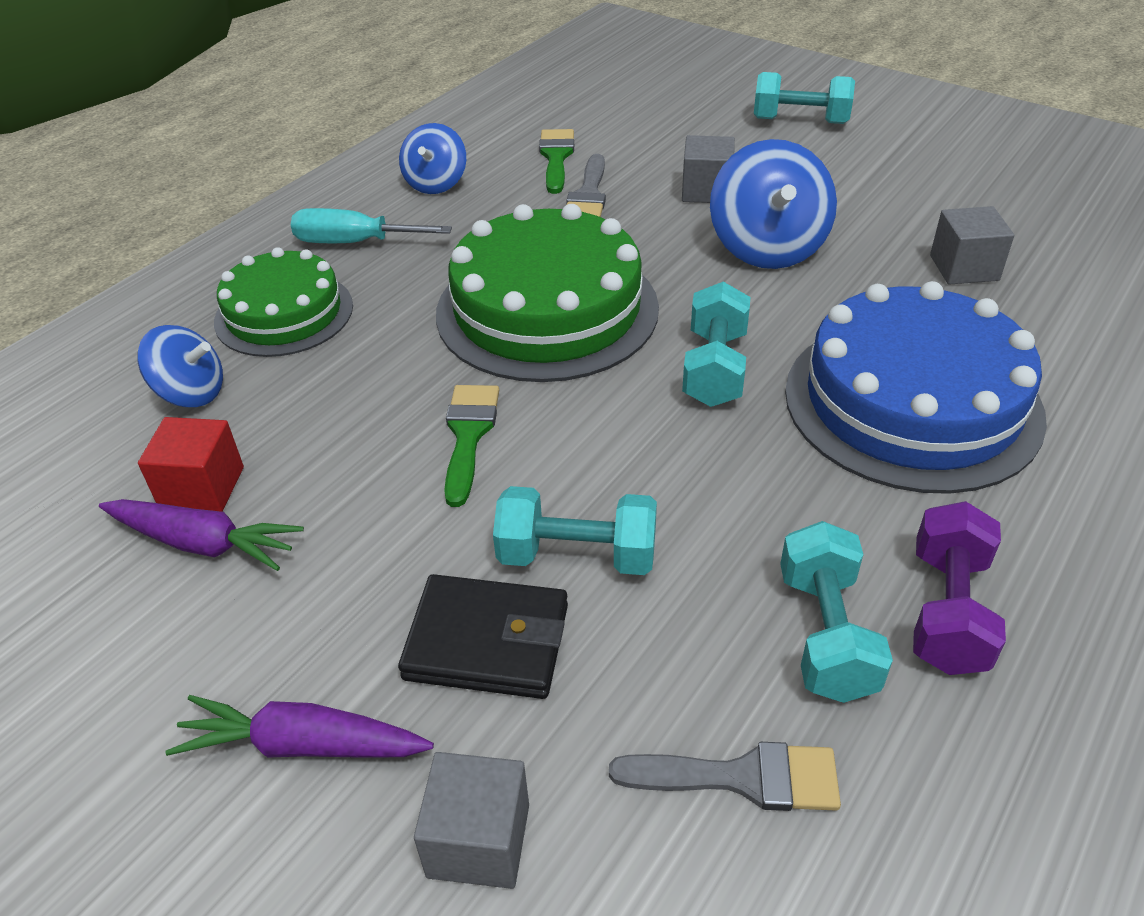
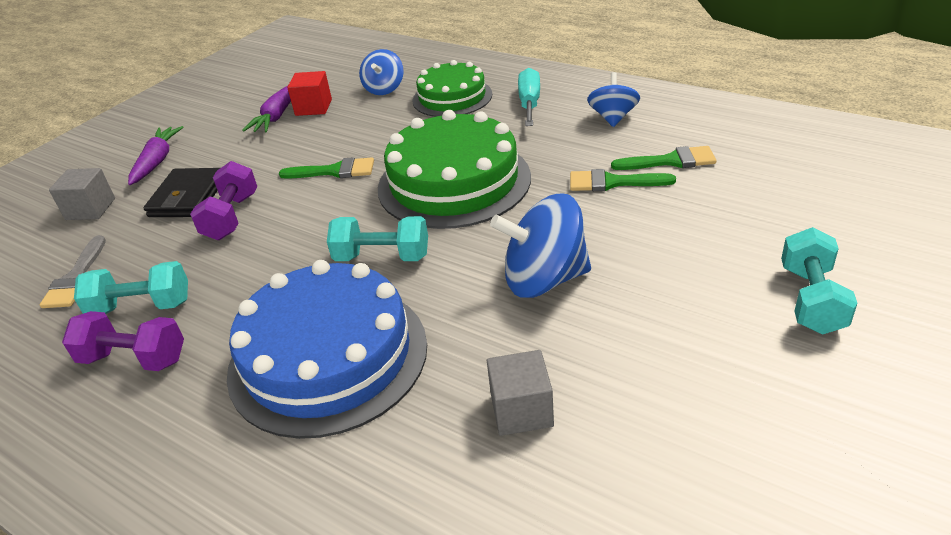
camera: 90 degrees right, 5 degrees down
(436, 183) = (613, 117): blue spinning top -> blue spinning top turned 90 degrees clockwise
(577, 556) = (231, 217): turquoise dumbbell -> purple dumbbell
(588, 195) = (612, 182): grey brush -> green brush
(706, 191) = (635, 241): grey cube -> none

